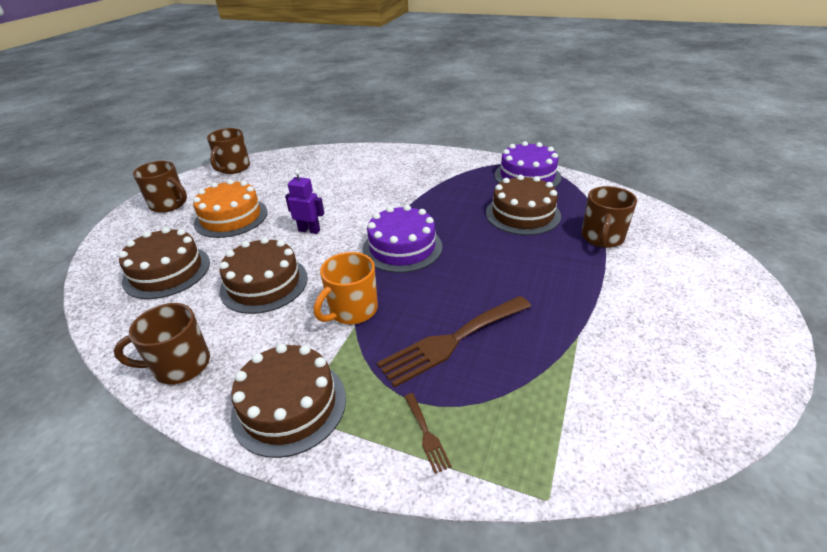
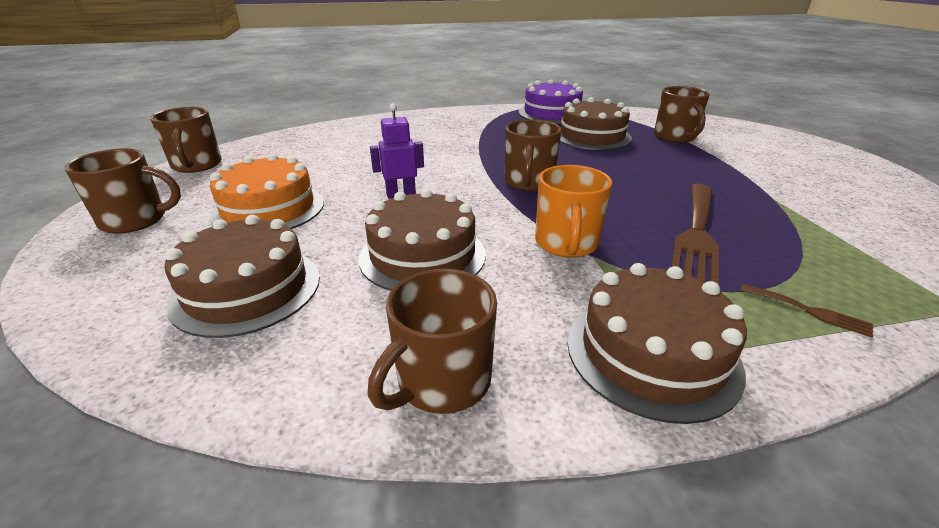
camera: 35 degrees left, 5 degrees down
(402, 247) = (528, 182): purple cake -> brown mug

